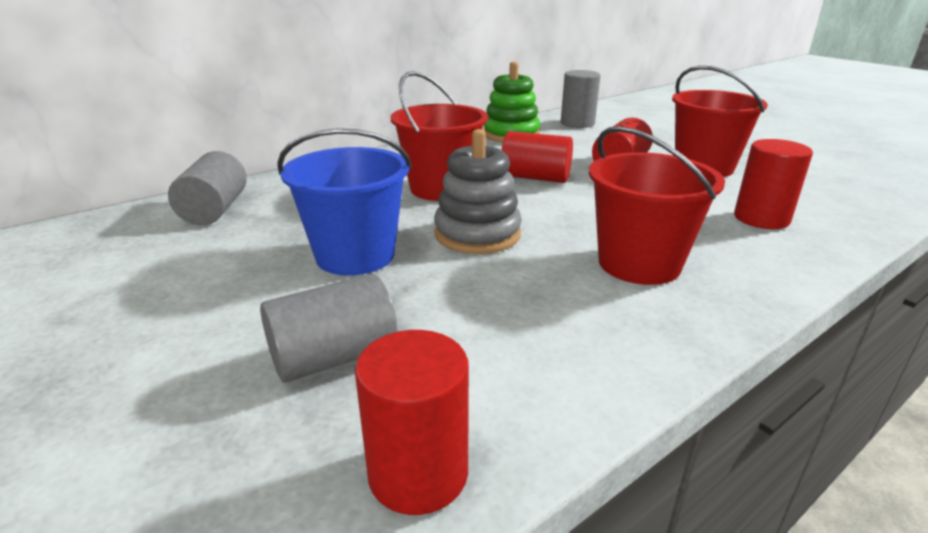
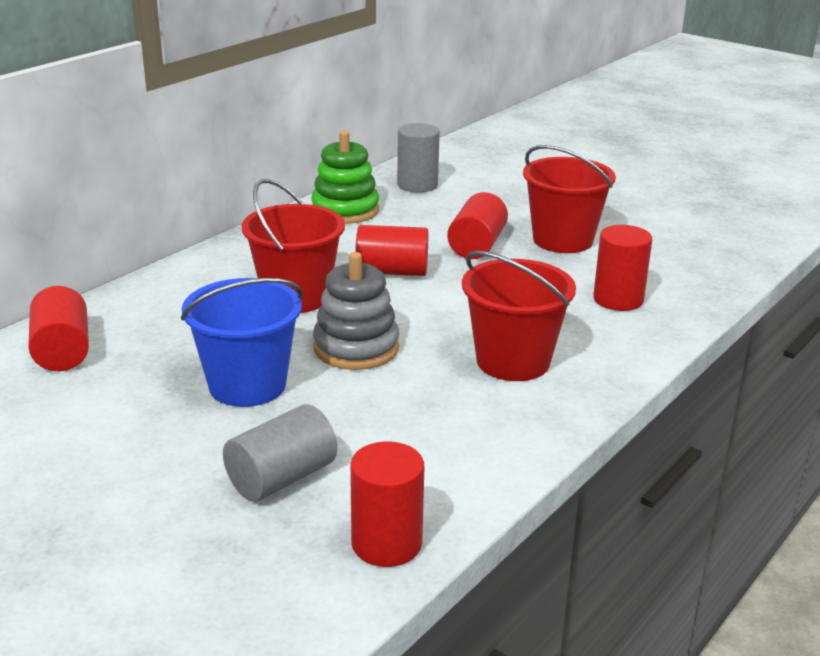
camera: 15 degrees left, 0 degrees up
(215, 210) = (62, 351): grey cylinder -> red cylinder

